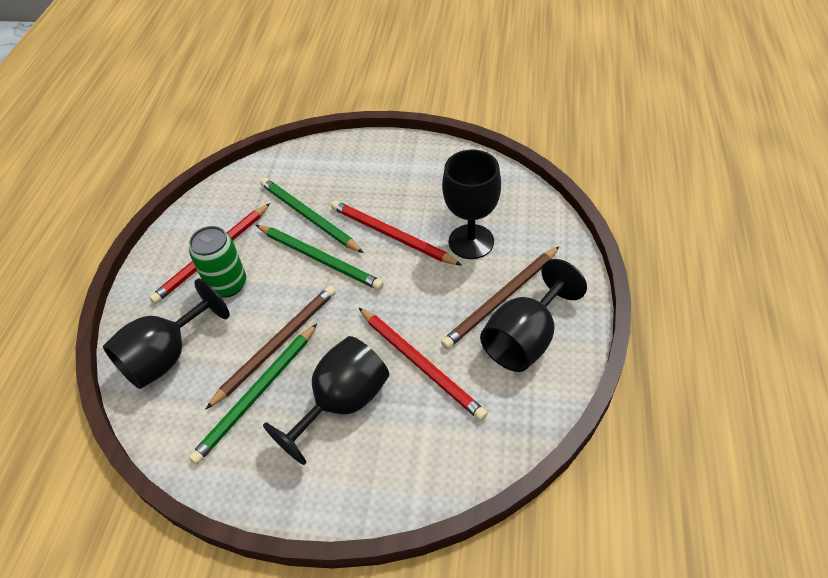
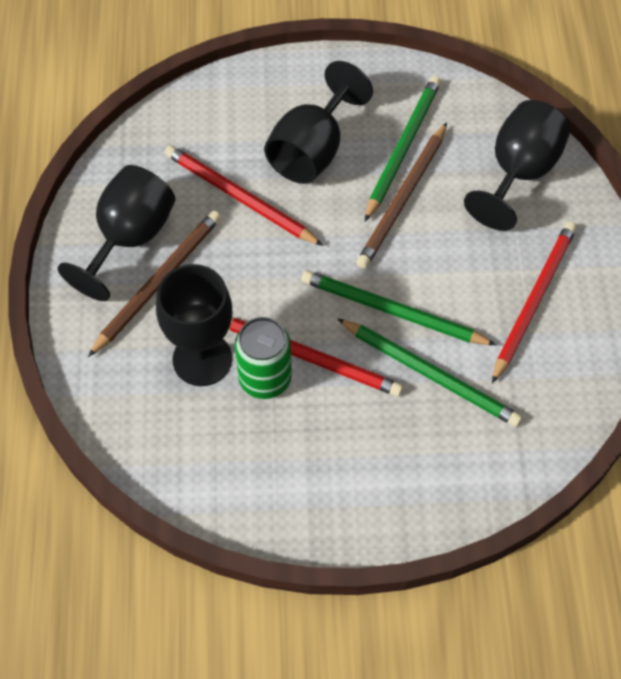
camera: 165 degrees right, 10 degrees up
(227, 284) = (494, 263): green can -> green can (265, 379)

